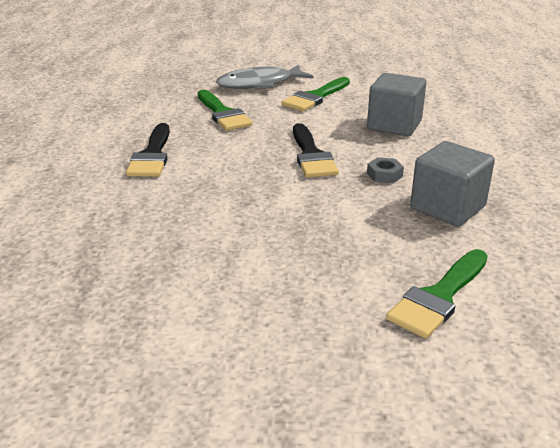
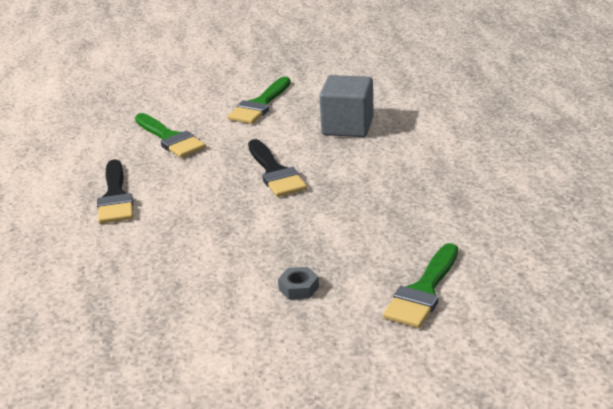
camera: 10 degrees left, 0 degrees up
(259, 84) = (196, 96): grey fish -> none
(384, 175) = (350, 183): grey nut -> grey nut (298, 288)
(447, 207) = (415, 207): grey cube -> none

